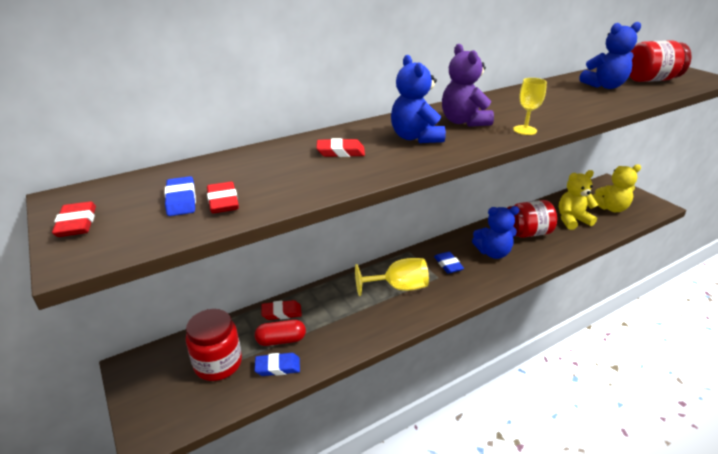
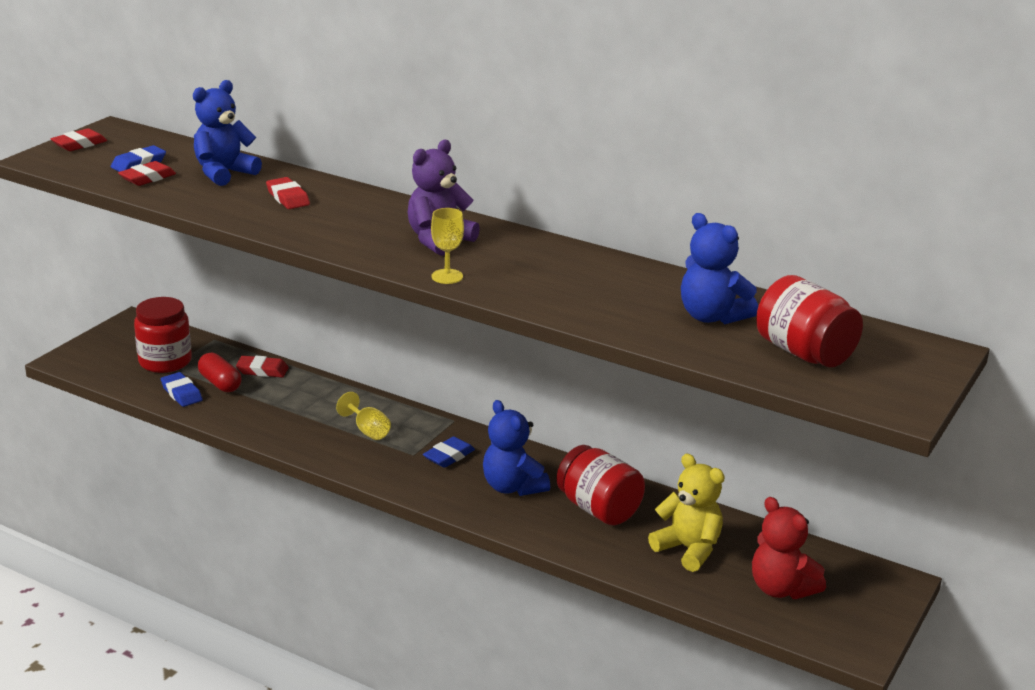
camera: 60 degrees right, 5 degrees down
(281, 313) = (262, 370): red eraser -> red eraser turned 45 degrees counterclockwise
(398, 287) = (367, 430): yellow goblet -> yellow goblet, size x0.61
(415, 137) = (361, 224): blue teddy bear -> blue teddy bear (224, 173)
(610, 208) = (781, 589): yellow teddy bear -> red teddy bear

